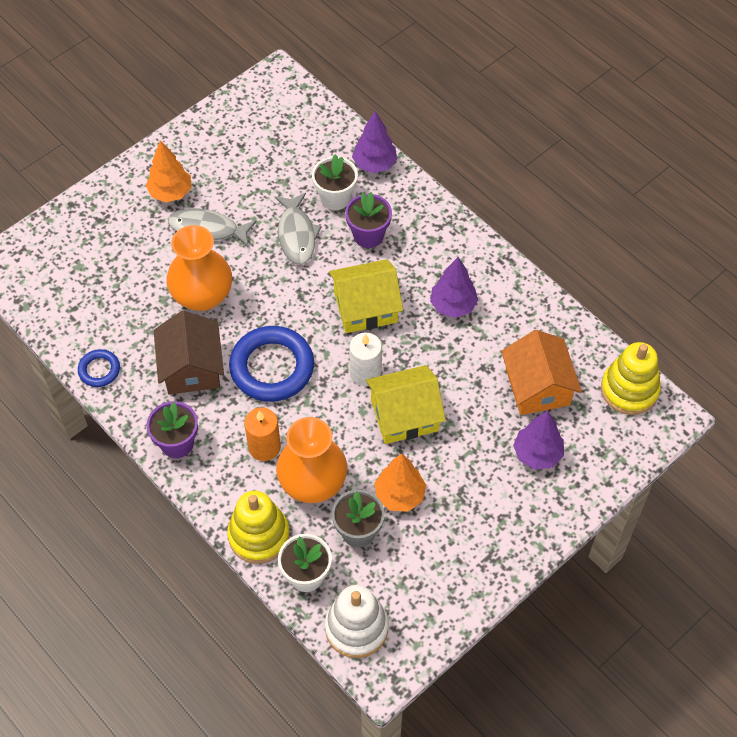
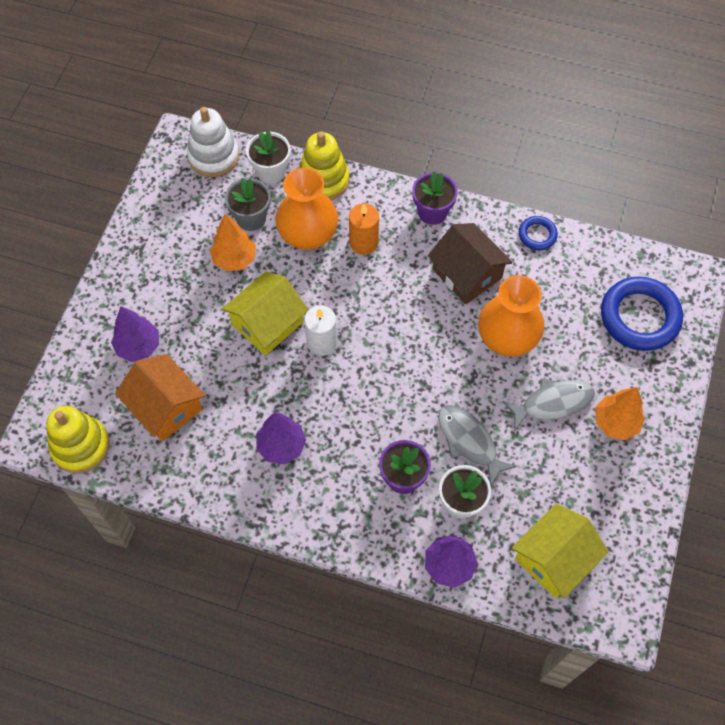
camera: 150 degrees right, 5 degrees up
(272, 367) = (402, 307): blue ring -> blue ring (639, 317)
(365, 307) = (359, 402): yellow house -> yellow house (554, 558)

